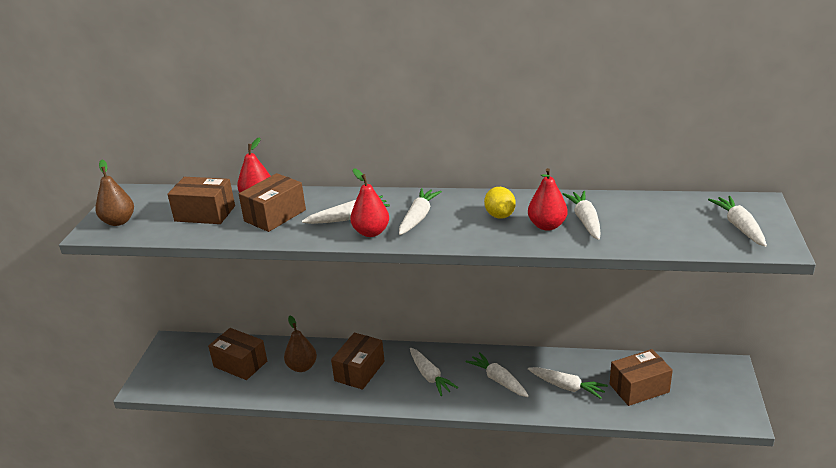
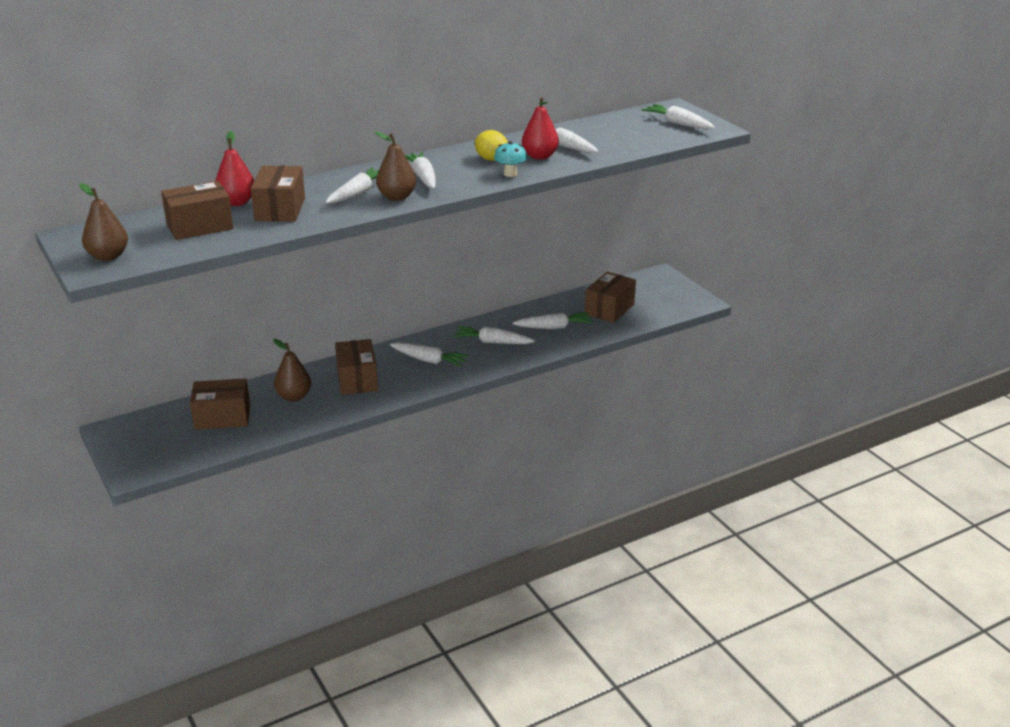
camera: 40 degrees left, 0 degrees up
(371, 232) = (397, 197): red pear -> brown pear
(495, 238) = (510, 174): none -> turquoise mushroom

